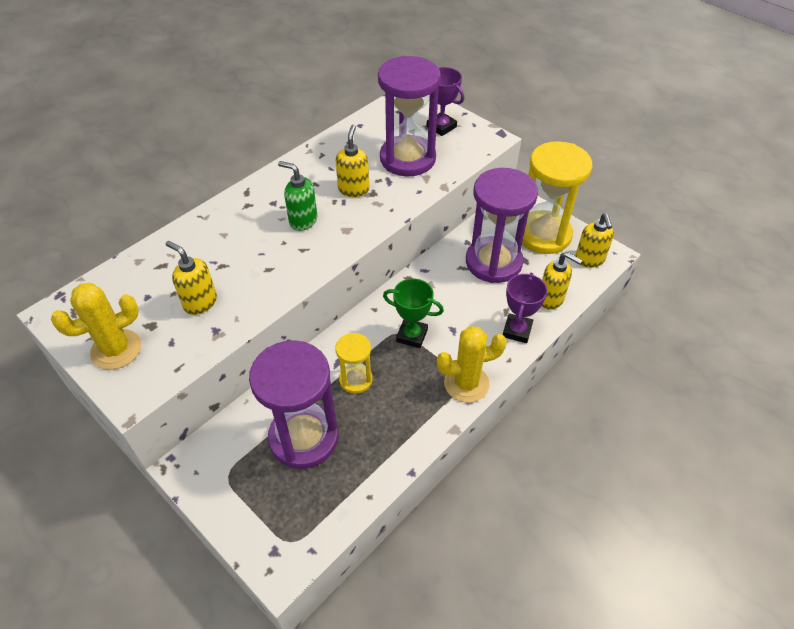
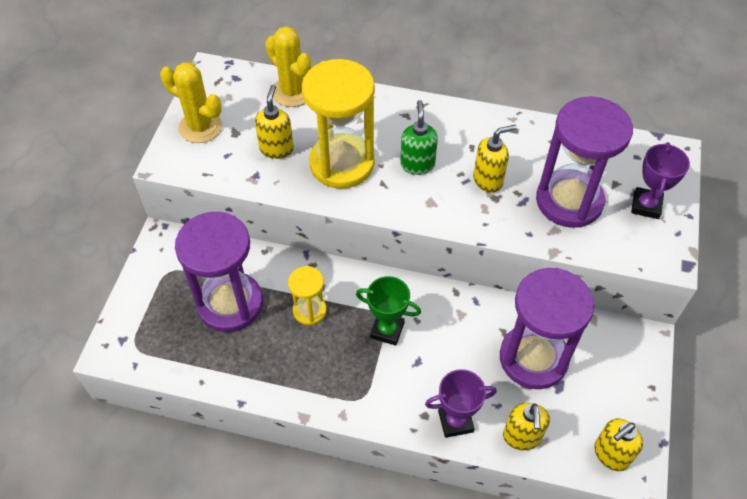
camera: 60 degrees right, 5 degrees up
(412, 335) = (387, 330): green trophy -> green trophy turned 60 degrees counterclockwise
(466, 383) = (361, 403): yellow cactus -> yellow cactus (292, 92)
(543, 235) = (613, 390): yellow hourglass -> yellow hourglass (342, 163)

